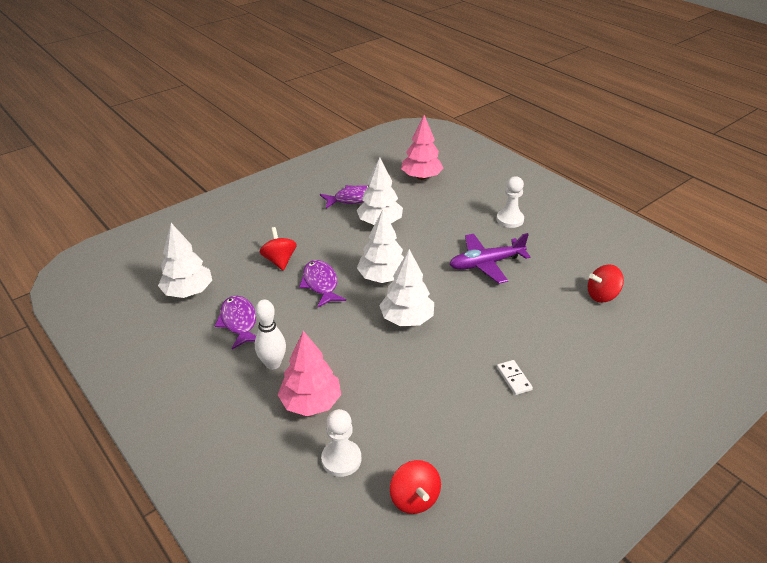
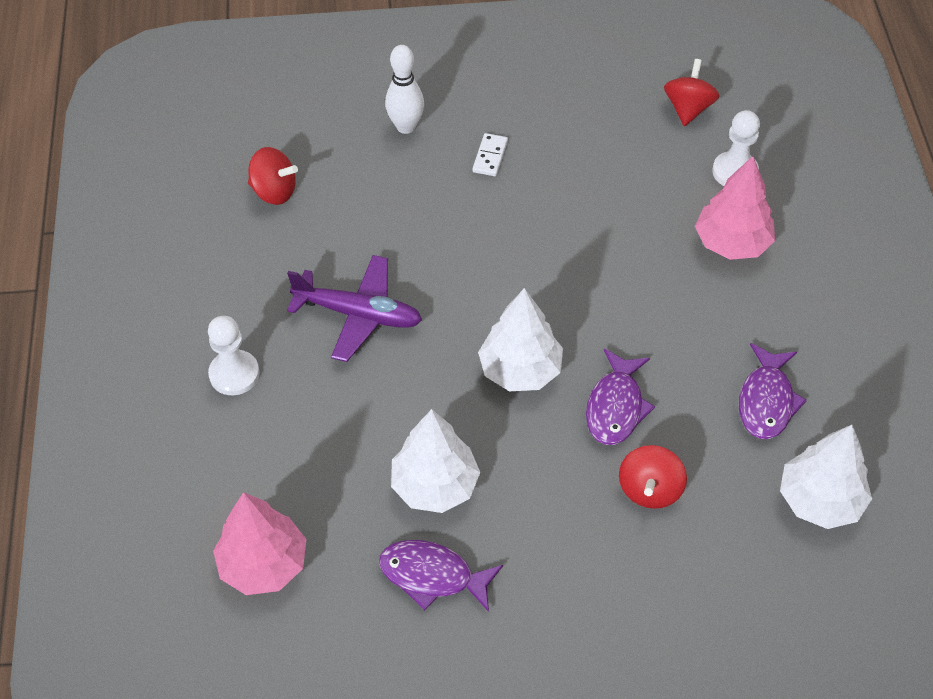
camera: 145 degrees left, 15 degrees up
(273, 364) = (751, 313): white bowling pin -> white bowling pin (406, 127)
(407, 319) = (542, 287): white tree -> none

